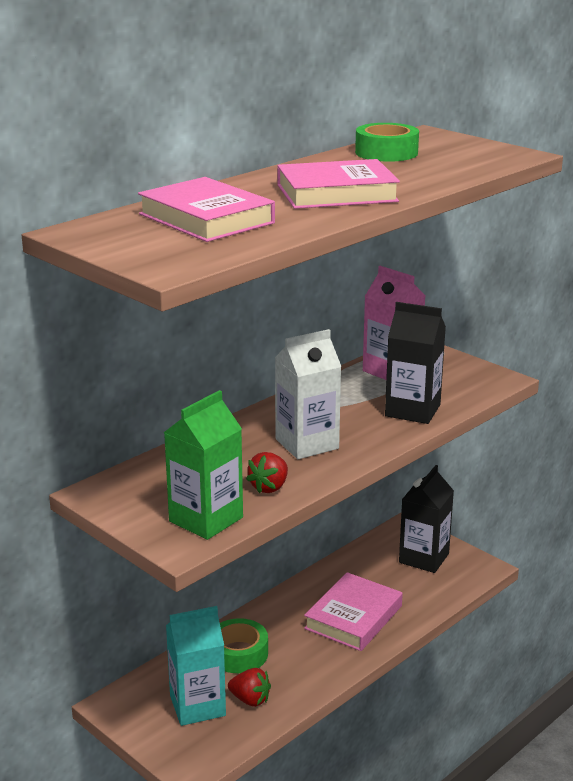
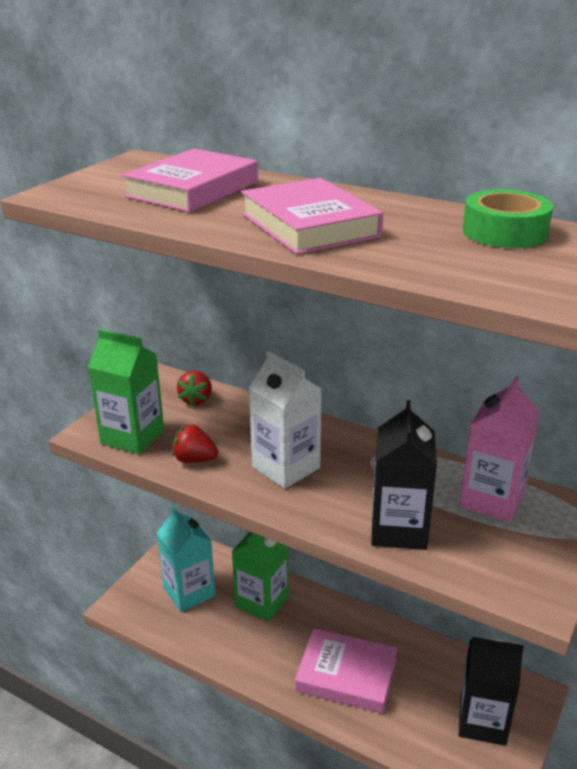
camera: 75 degrees right, 5 degrees up
(238, 654) = (262, 602): green tape -> green carton
(250, 700) = (204, 623): red strawberry -> red strawberry (196, 400)

